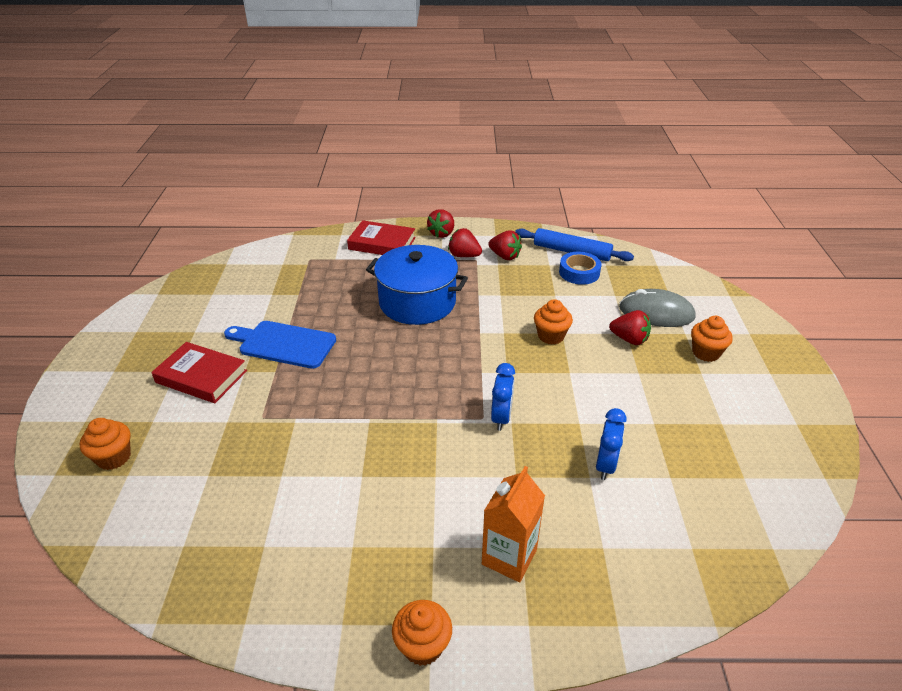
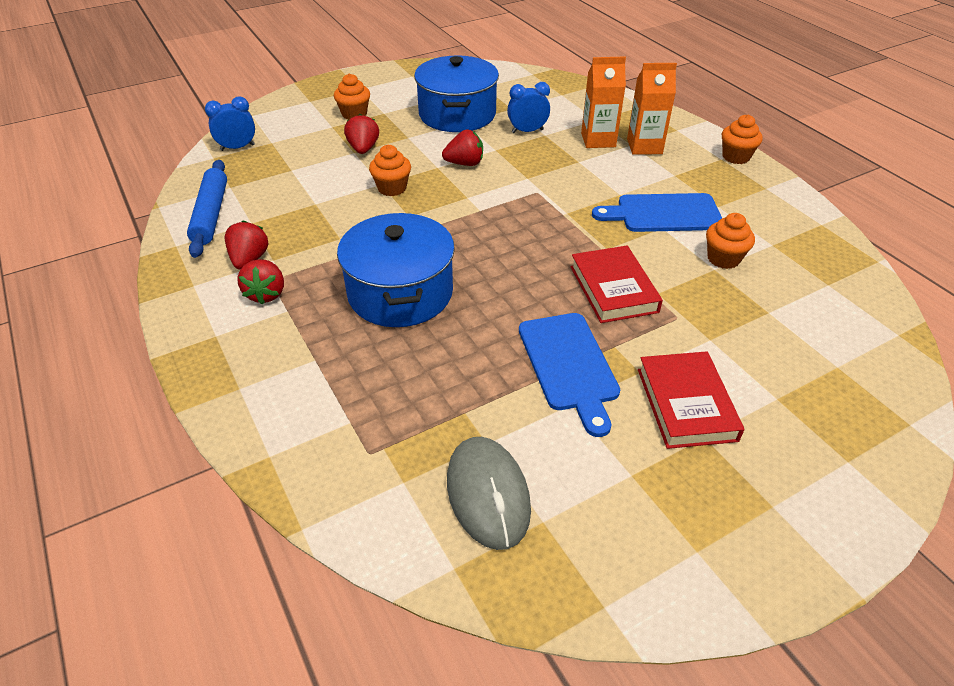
camera: 120 degrees left, 5 degrees up
(114, 457) = (840, 392): orange cupcake -> orange cupcake (723, 259)
(379, 490) = (663, 213): none -> blue cutting board
(382, 243) = (274, 389): red book -> red book (613, 289)
(442, 233) = (212, 337): red strawberry -> red strawberry (465, 163)
(501, 417) = (527, 183): blue clock -> blue clock (237, 147)
(550, 519) = (598, 140): none -> orange carton
(579, 272) = (258, 199): blue tape -> none
(656, 312) = (308, 144): grey mouse -> grey mouse (488, 494)
(674, 424) = (457, 114): none -> blue pot

